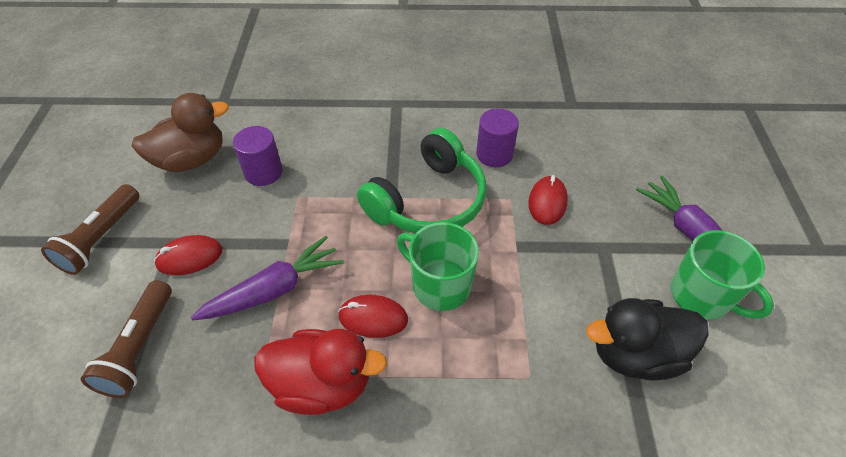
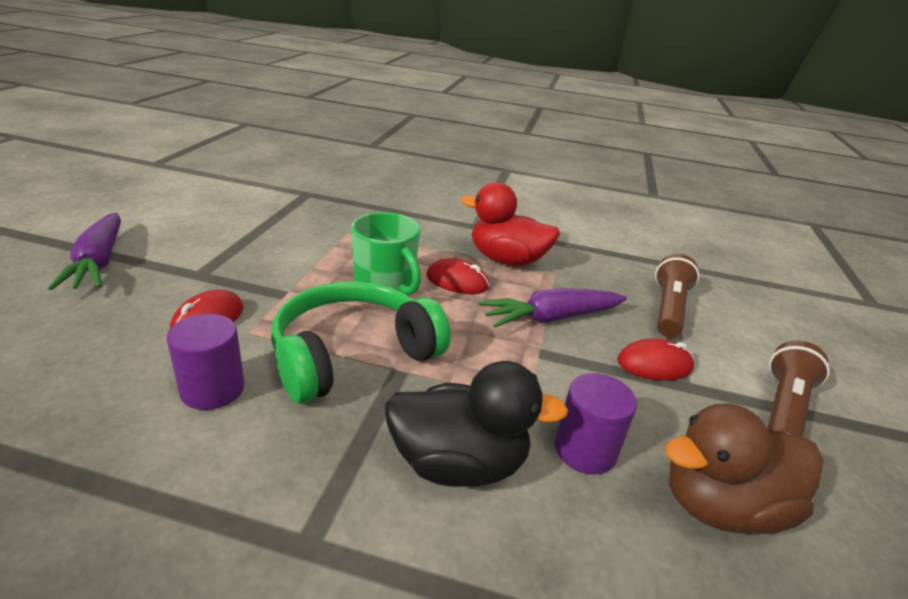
camera: 170 degrees left, 20 degrees down
(635, 354) = (259, 224): black duck -> black duck (458, 464)
(702, 296) = (161, 232): green mug -> none

